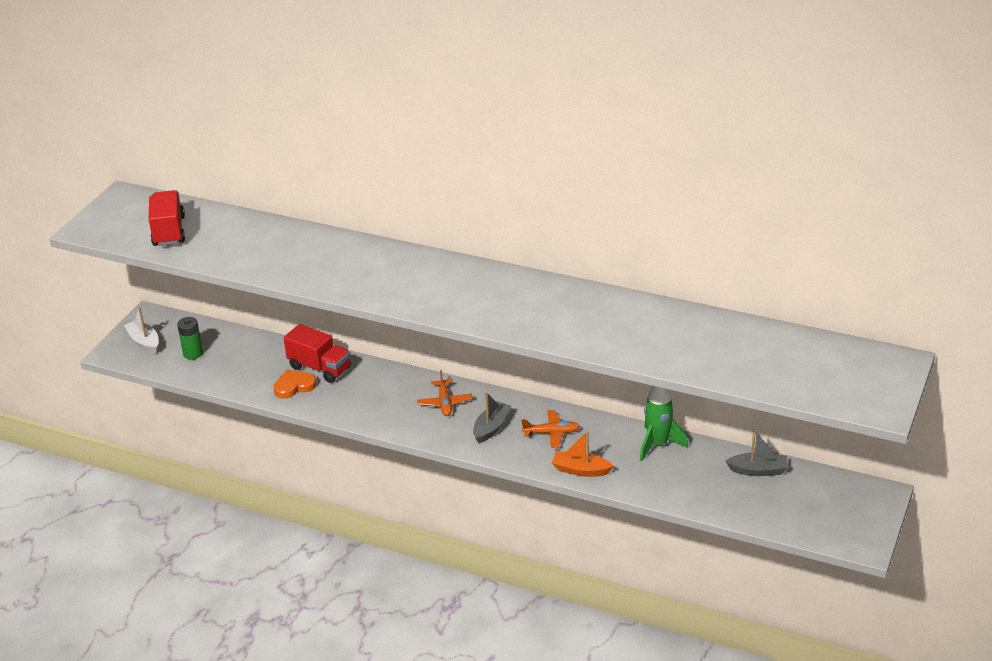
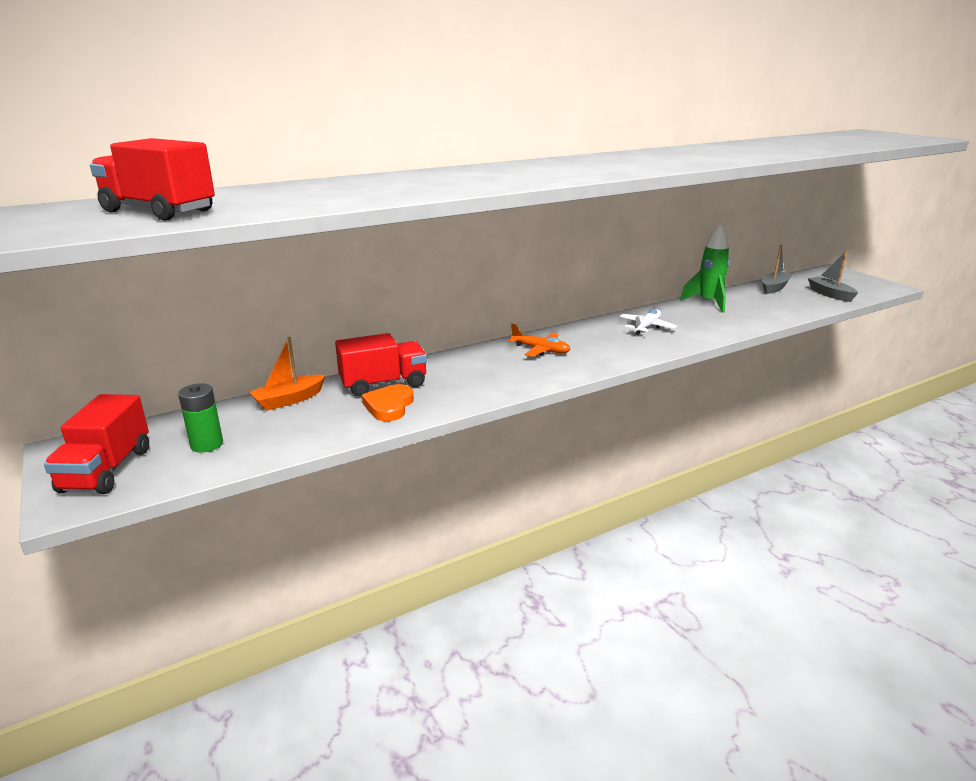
camera: 55 degrees left, 10 degrees down
(144, 342) = (107, 470): white boat -> red truck
(491, 428) = (607, 344): grey boat -> grey boat (830, 294)
(551, 433) = (646, 327): orange plane -> white plane
(580, 470) = (712, 332): orange boat -> orange boat (289, 400)

